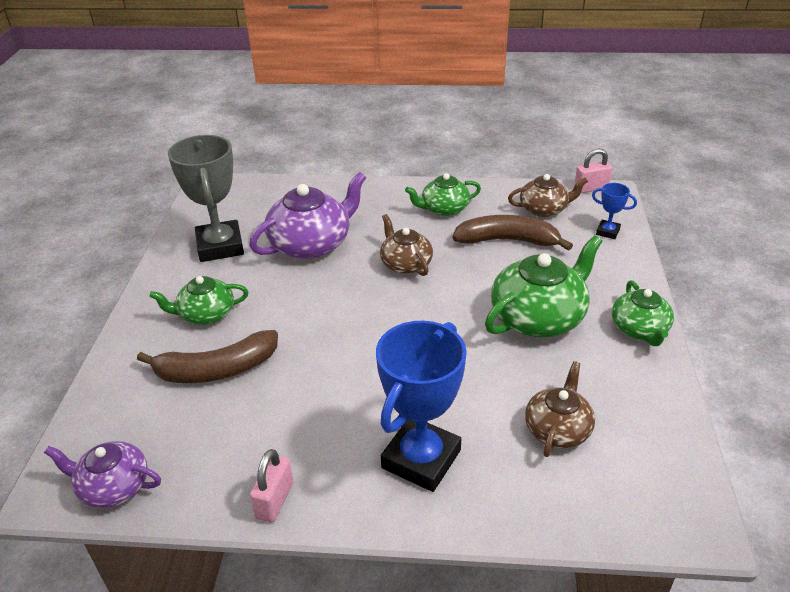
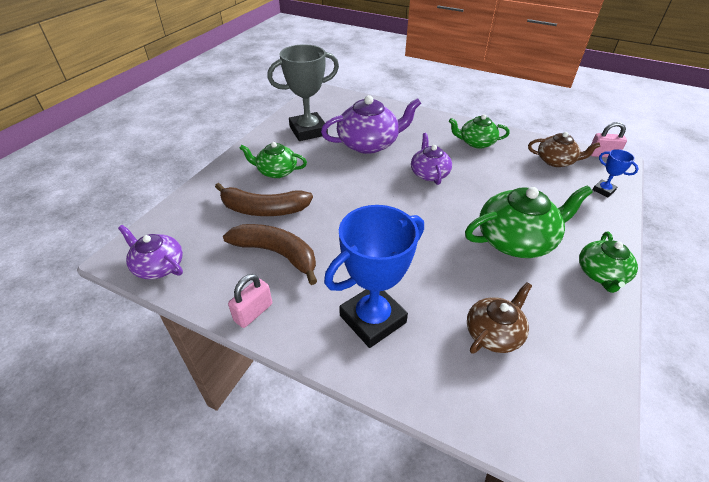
camera: 20 degrees right, 5 degrees up
(220, 246) = (308, 131): grey trophy -> grey trophy turned 60 degrees clockwise
(405, 264) = (429, 173): brown teapot -> purple teapot
(508, 241) = (516, 177): brown banana -> brown banana (277, 254)

